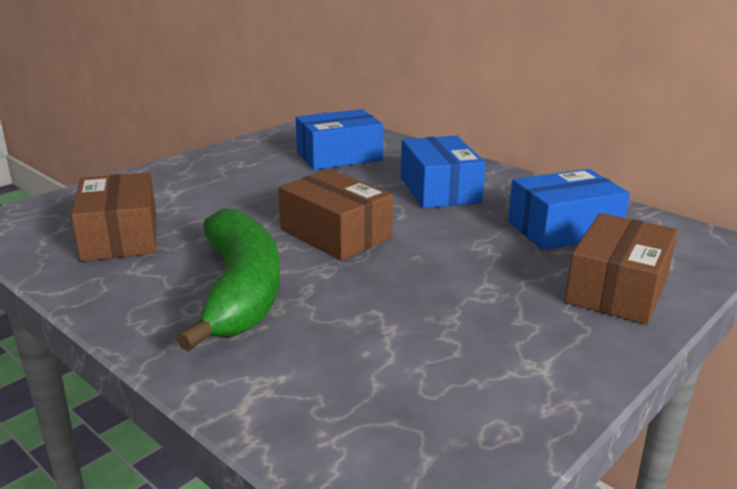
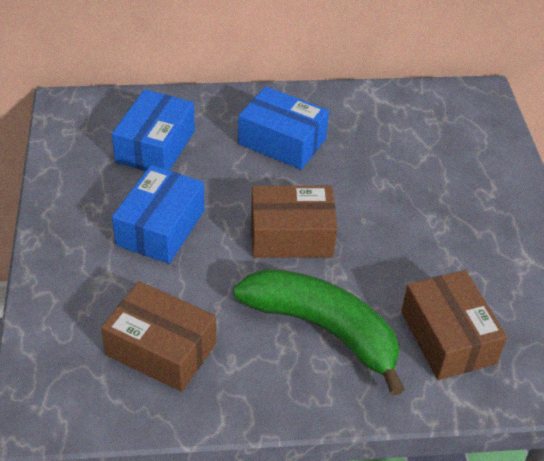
camera: 50 degrees left, 20 degrees up
(563, 229) = (400, 134): blue box -> blue box (161, 228)
(617, 289) = (486, 172): brown box -> brown box (447, 337)

